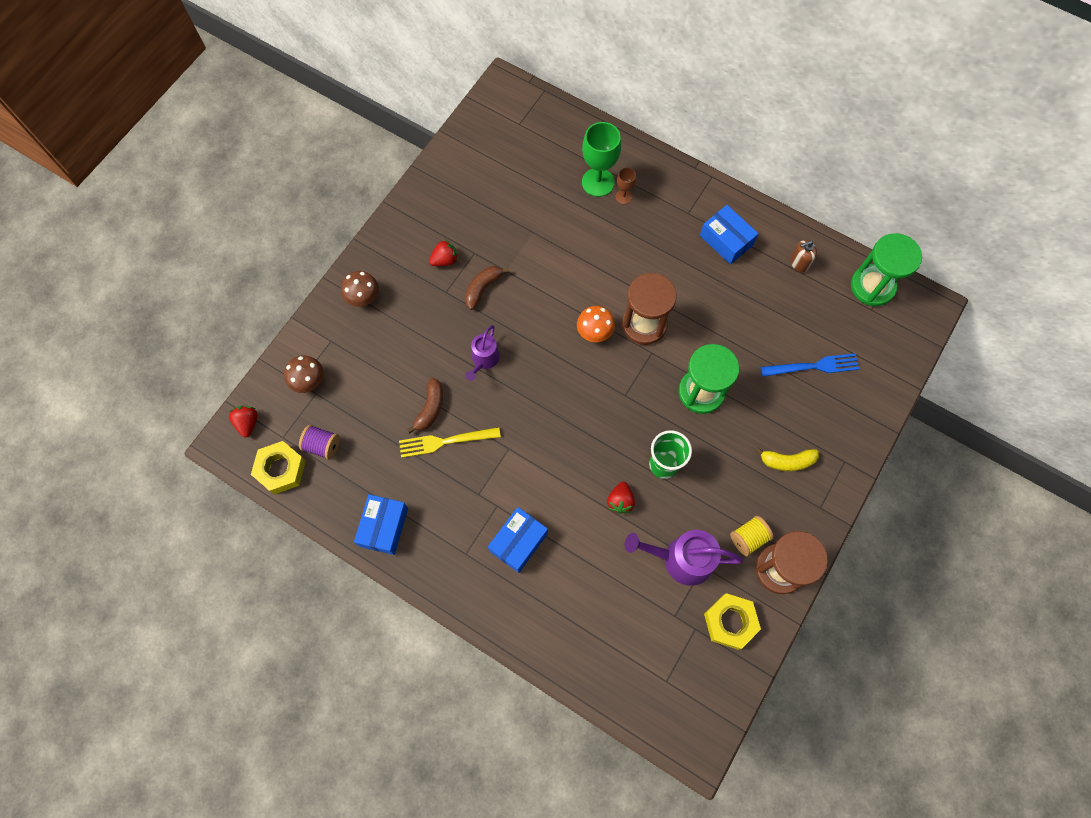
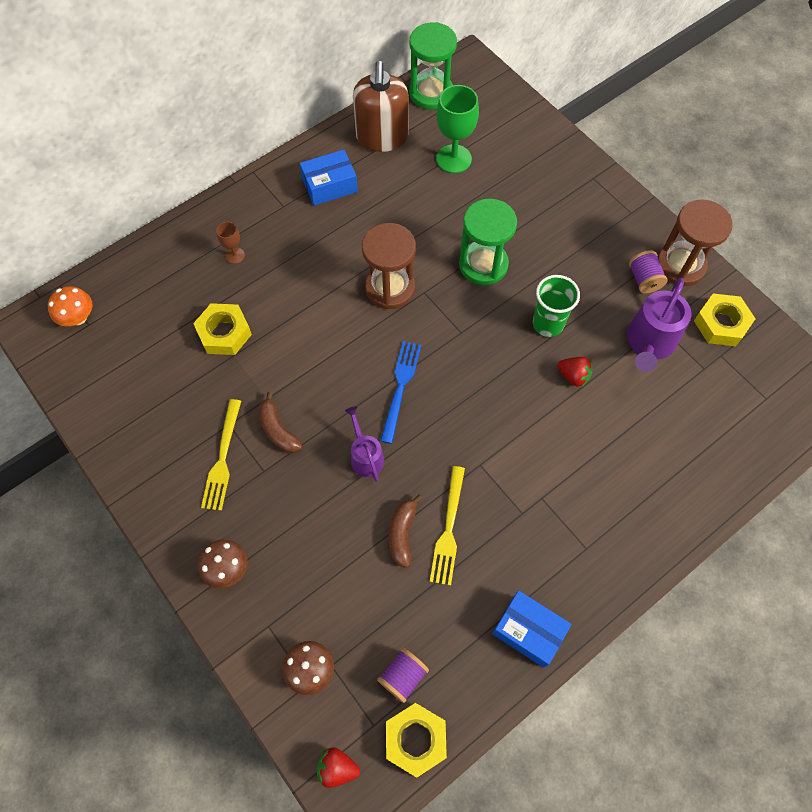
camera: 70 degrees left, 5 degrees down
(430, 408) = (402, 533): brown banana -> brown banana turned 120 degrees counterclockwise
(445, 260) = (222, 459): red strawberry -> yellow fork
(484, 359) = (365, 456): purple watering can -> purple watering can turned 150 degrees counterclockwise
(518, 542) = (589, 489): blue box -> none
(550, 218) = (224, 333): none -> yellow nut
(594, 332) = (379, 336): orange mushroom -> orange mushroom (78, 317)
(598, 182) = (205, 273): green goblet -> green goblet (453, 159)
(748, 538) = (644, 279): yellow spool -> purple spool
(787, 461) = (578, 221): yellow banana -> none
(799, 263) = (382, 137): brown soap dispenser -> brown soap dispenser, size x2.20
(814, 366) = (492, 165): blue fork -> blue fork (400, 386)

